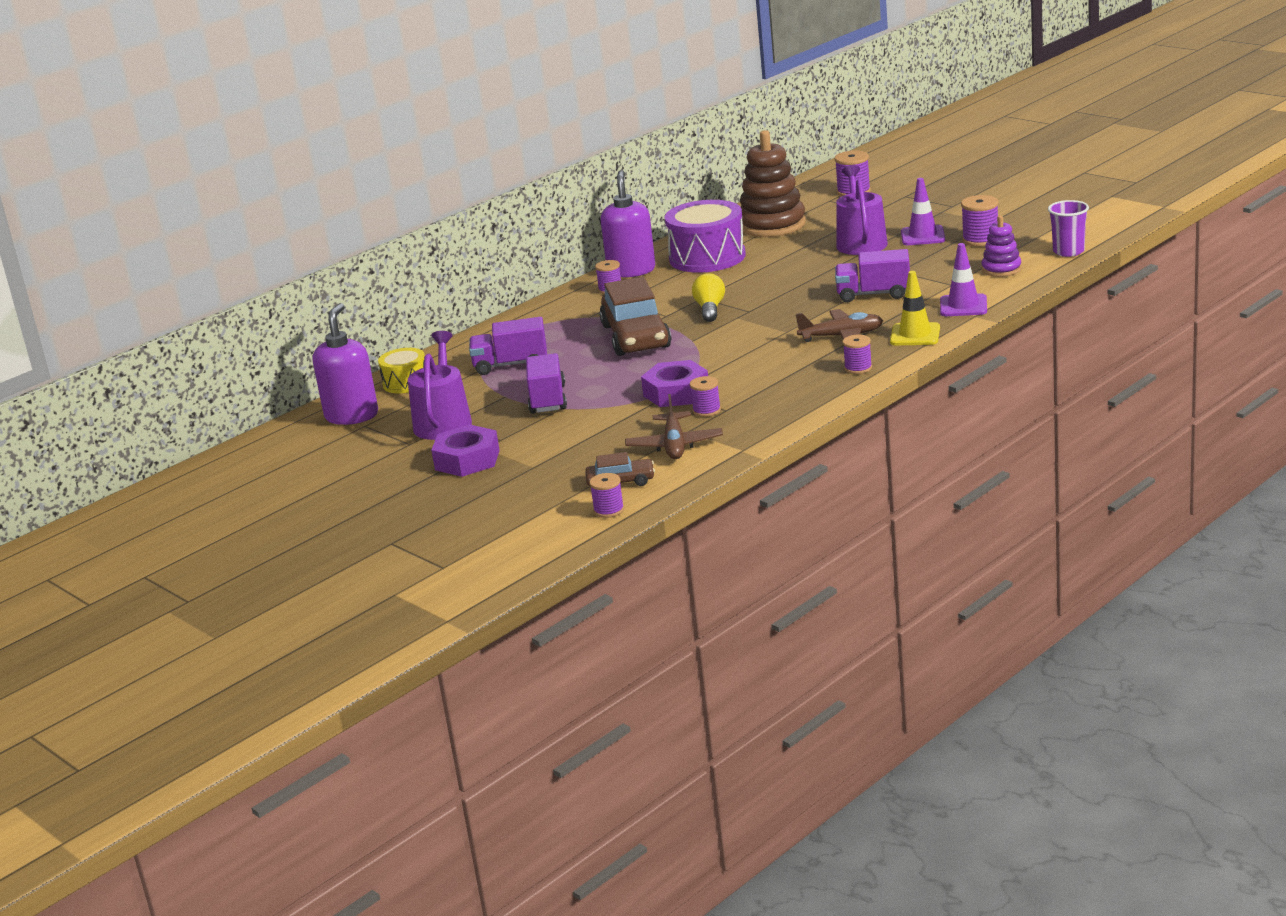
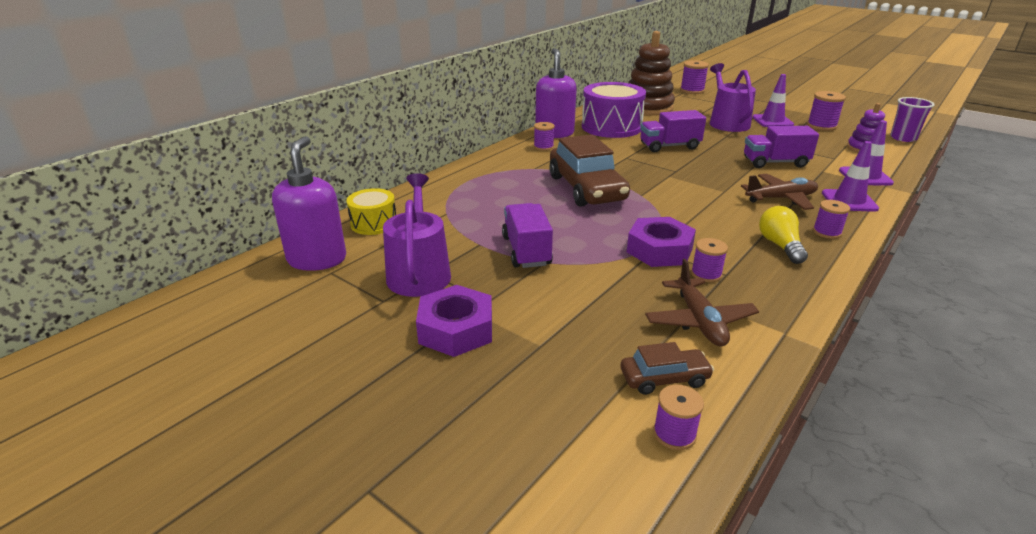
camera: 10 degrees left, 5 degrees up
(511, 365) = (476, 210): purple truck -> purple truck (669, 146)
(710, 309) = (640, 167): yellow light bulb -> yellow light bulb (780, 245)
(915, 335) = (849, 201): yellow traffic cone -> purple traffic cone

